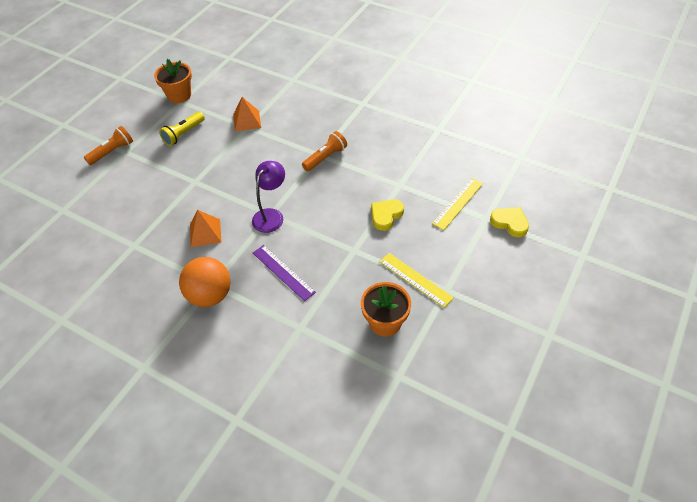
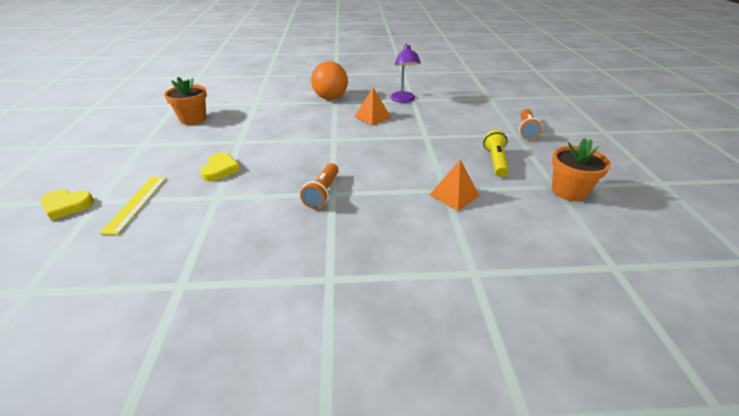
camera: 145 degrees right, 15 degrees down
(271, 215) = (332, 138): purple lamp -> purple lamp (403, 100)
(283, 272) = (289, 117): purple ruler -> none
(415, 279) = (174, 142): yellow ruler -> none

